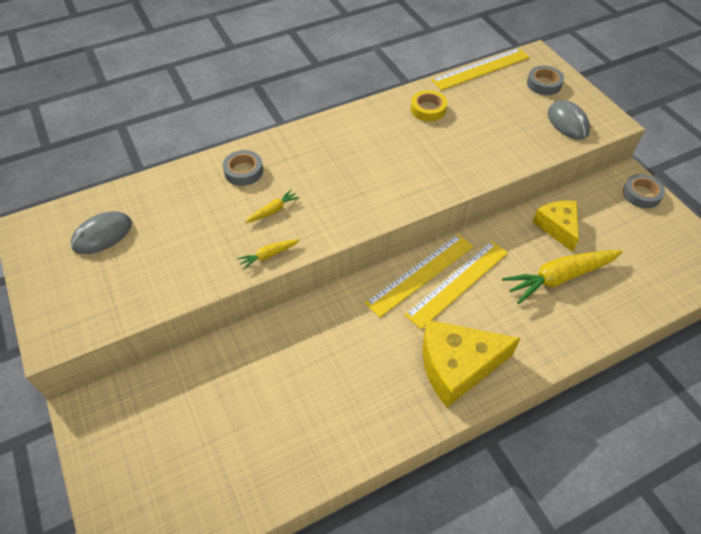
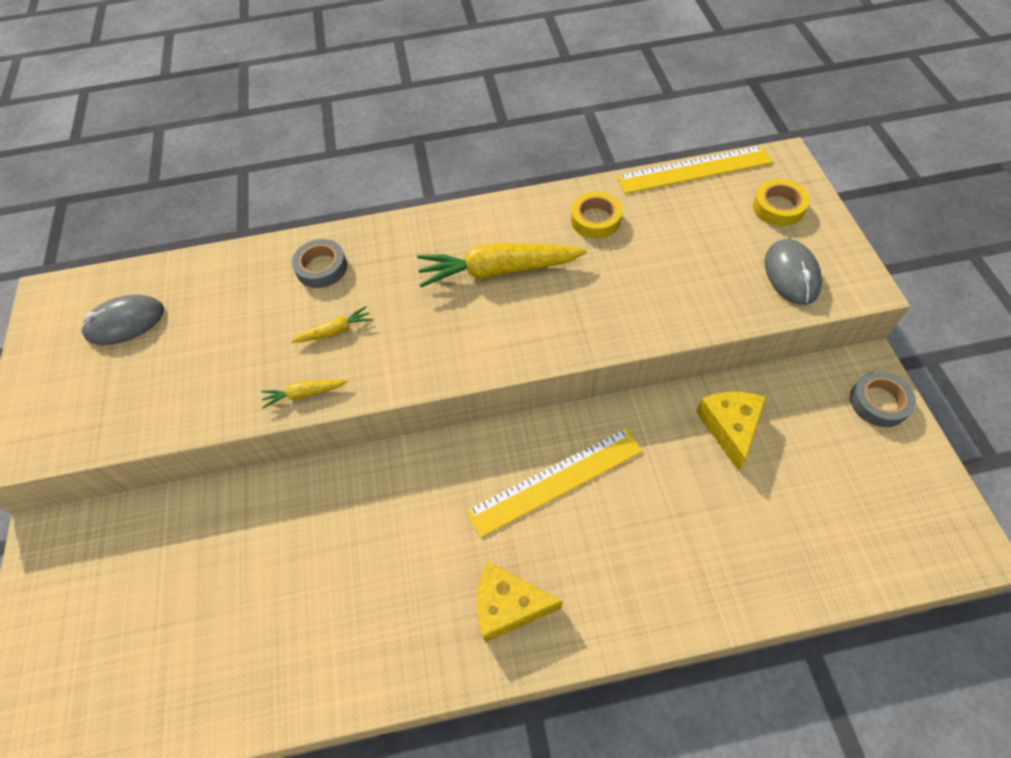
camera: 20 degrees right, 5 degrees up
(420, 274) = (510, 455): yellow ruler -> none
(457, 366) = (508, 606): yellow cheese -> yellow cheese, size x0.64
(544, 84) = (778, 207): grey tape -> yellow tape
(559, 278) = (703, 507): yellow carrot -> yellow carrot (498, 271)

